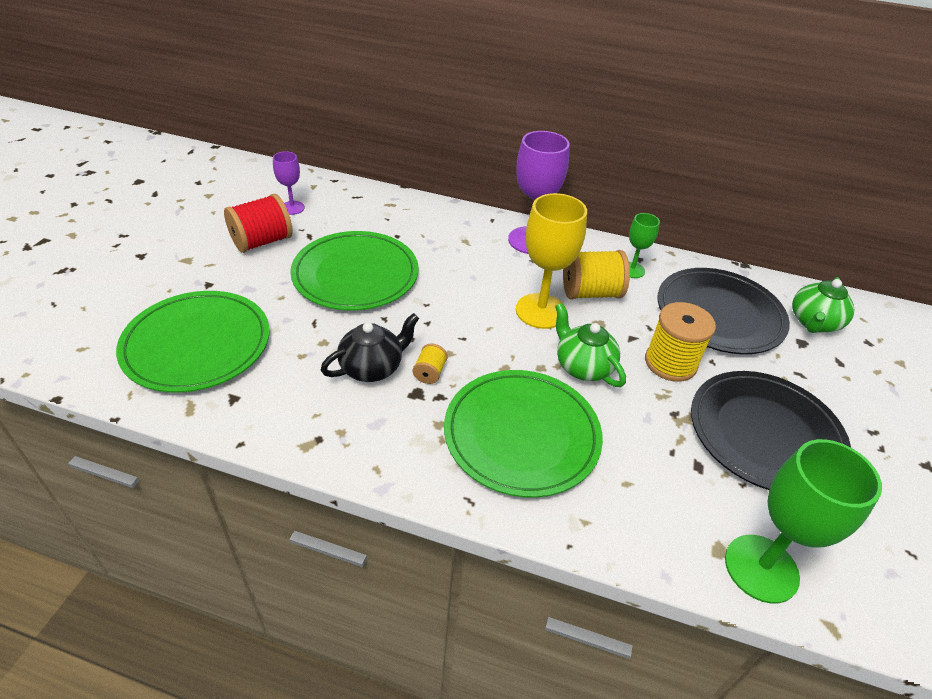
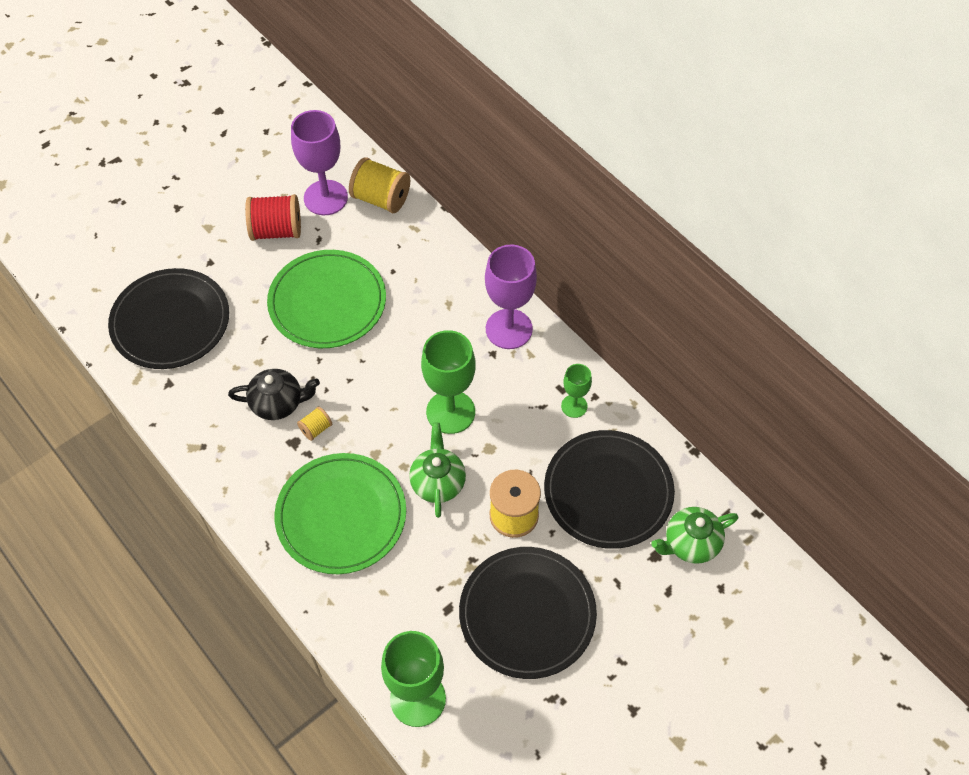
camera: 35 degrees right, 15 degrees up
(197, 344) = (170, 322): green plate -> black plate
(292, 208) = (325, 198): purple goblet -> purple goblet, size x1.86
(541, 311) = (450, 412): yellow goblet -> green goblet
(590, 293) = (511, 413): yellow spool -> yellow spool (381, 198)

